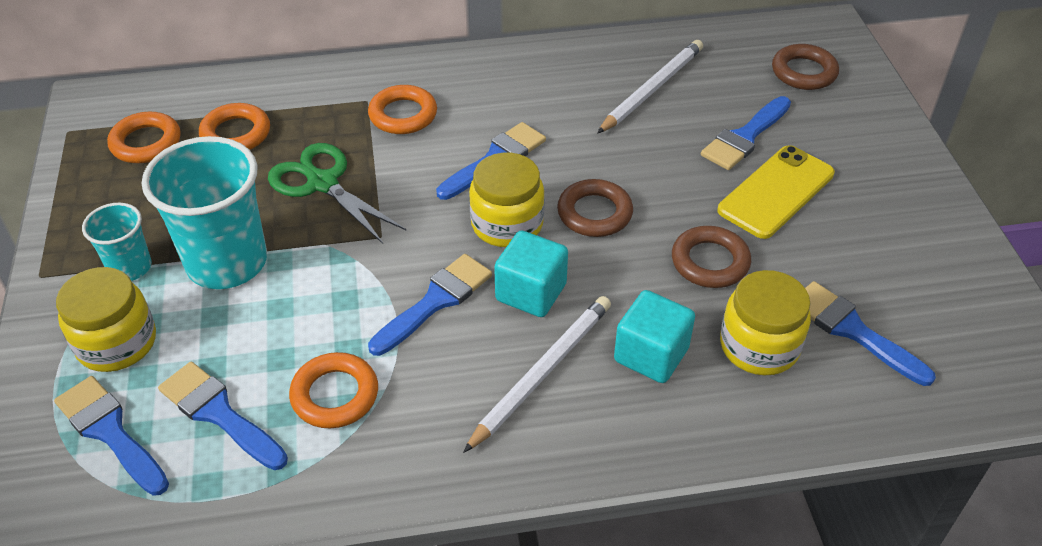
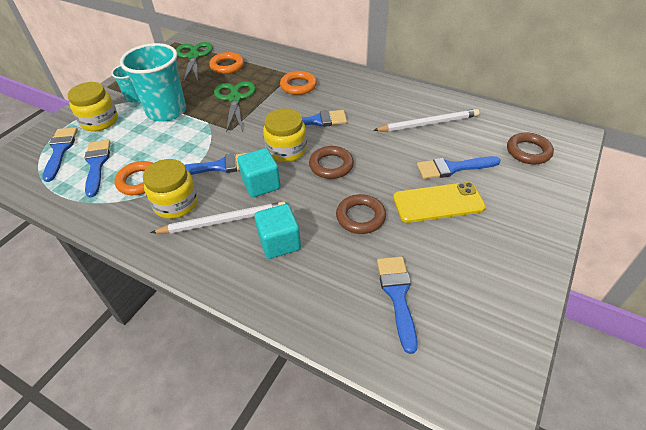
camera: 40 degrees right, 0 degrees up
(146, 143) = (194, 56): orange ring -> green scissors
(759, 346) = (336, 271): yellow jar -> yellow jar (176, 203)

